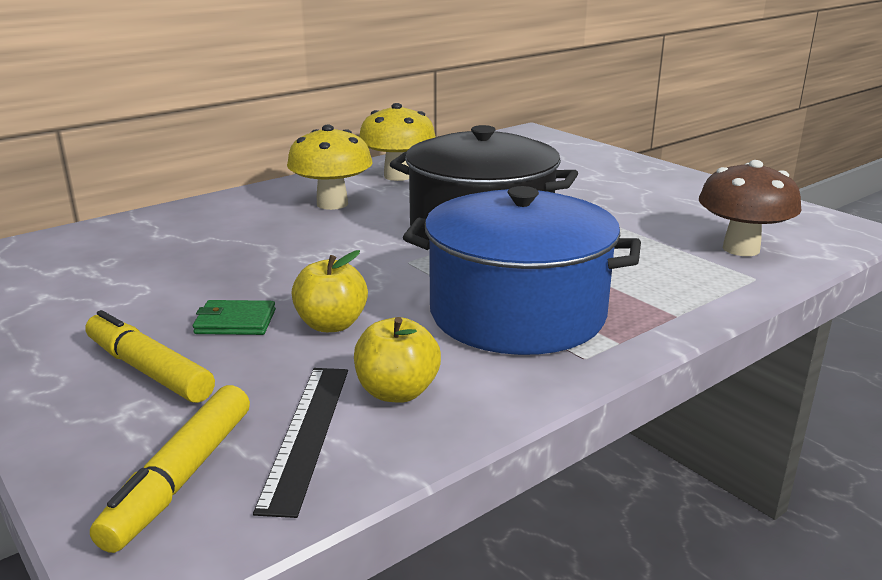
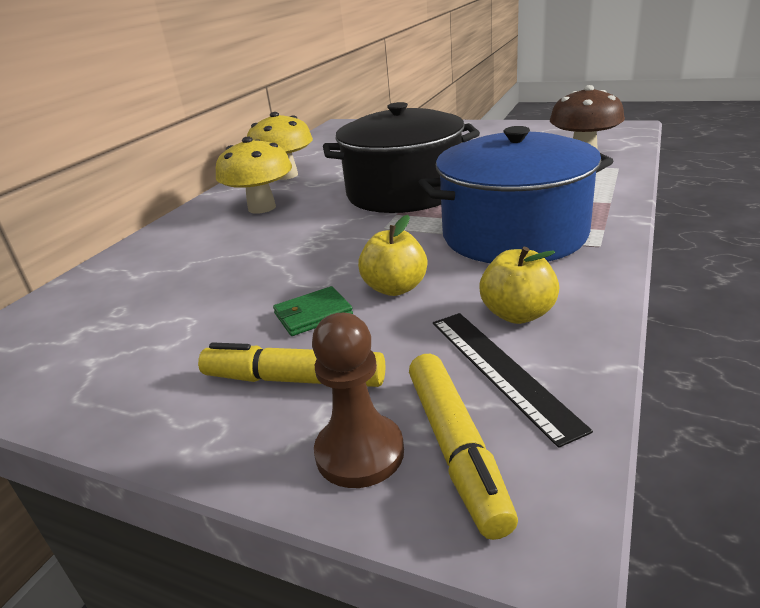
camera: 25 degrees left, 5 degrees up
(114, 447) = (359, 453): none -> brown pawn

